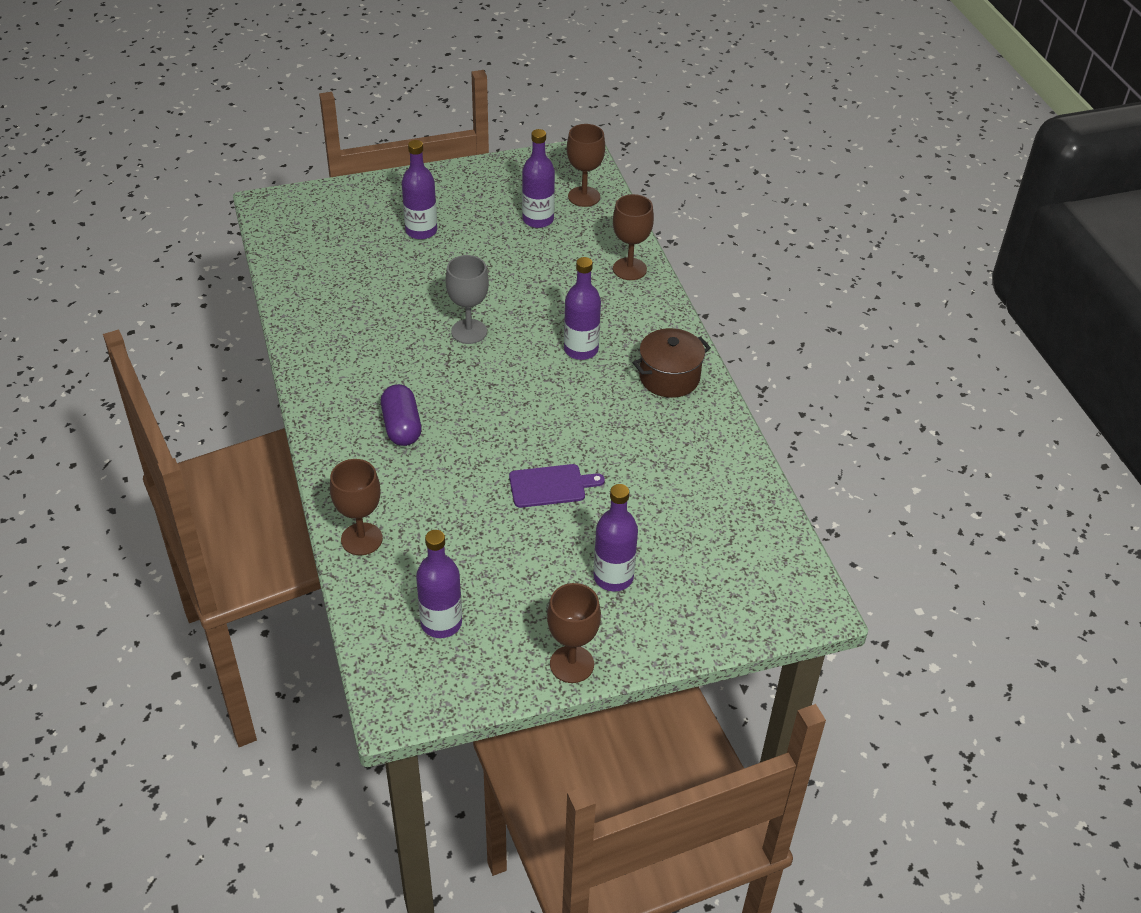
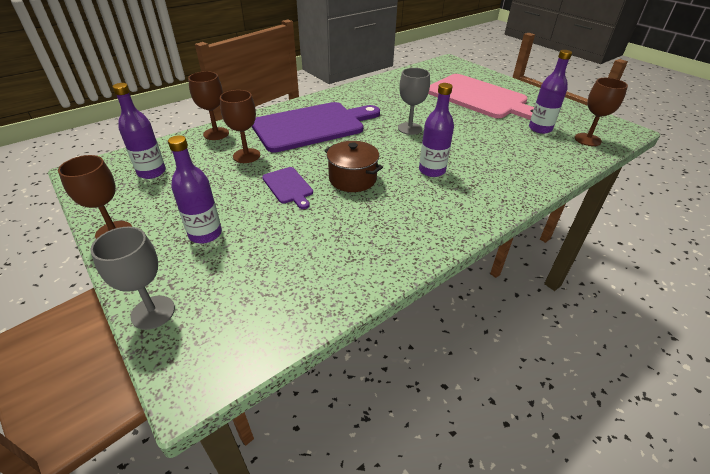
camera: 70 degrees right, 5 degrees down
(402, 427) = (312, 126): purple capsule -> purple cutting board
(421, 231) = (479, 97): purple bottle -> pink cutting board
(629, 269) = (538, 173): brown goblet -> brown goblet (246, 156)
(669, 377) = (439, 217): brown pot -> brown pot (352, 179)
(723, 630) = (153, 312): none -> grey goblet

